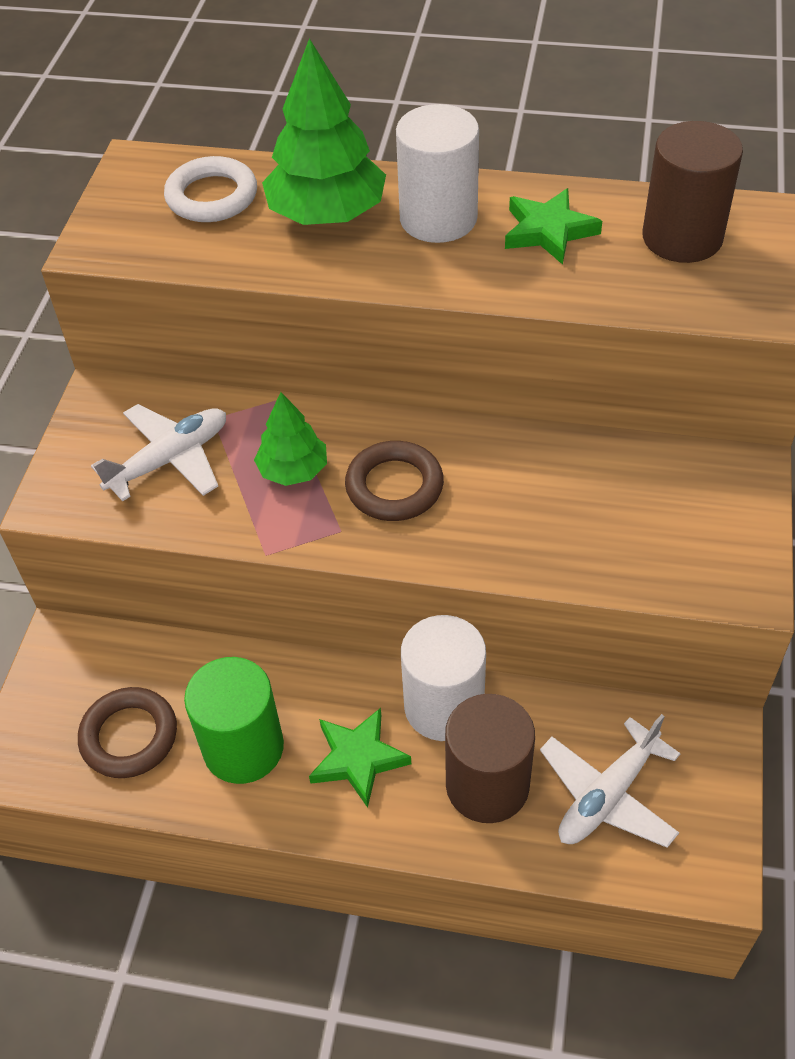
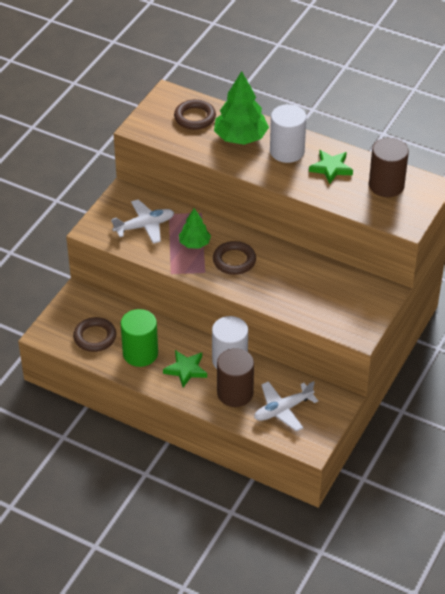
camera: 15 degrees right, 5 degrees down
(212, 196) = (195, 117): white ring -> brown ring

